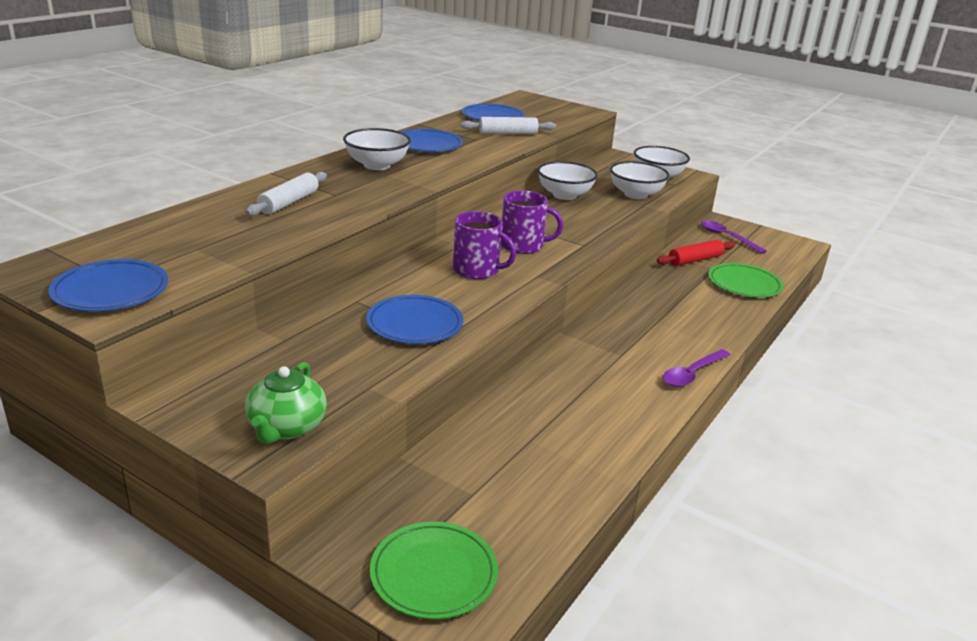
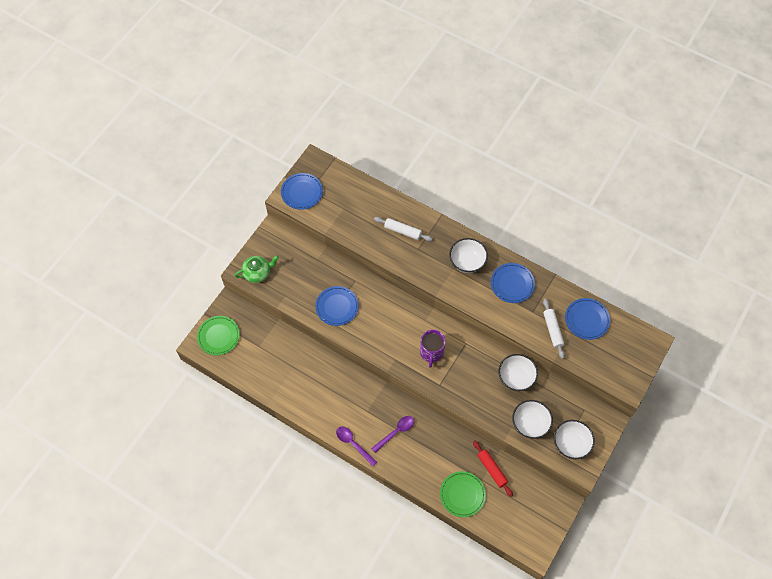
camera: 90 degrees right, 35 degrees up
(286, 427) = (257, 273): green teapot -> green teapot turned 150 degrees clockwise
(477, 270) = (396, 330): purple mug -> none
(727, 237) = (535, 499): purple spoon -> purple spoon (396, 432)

